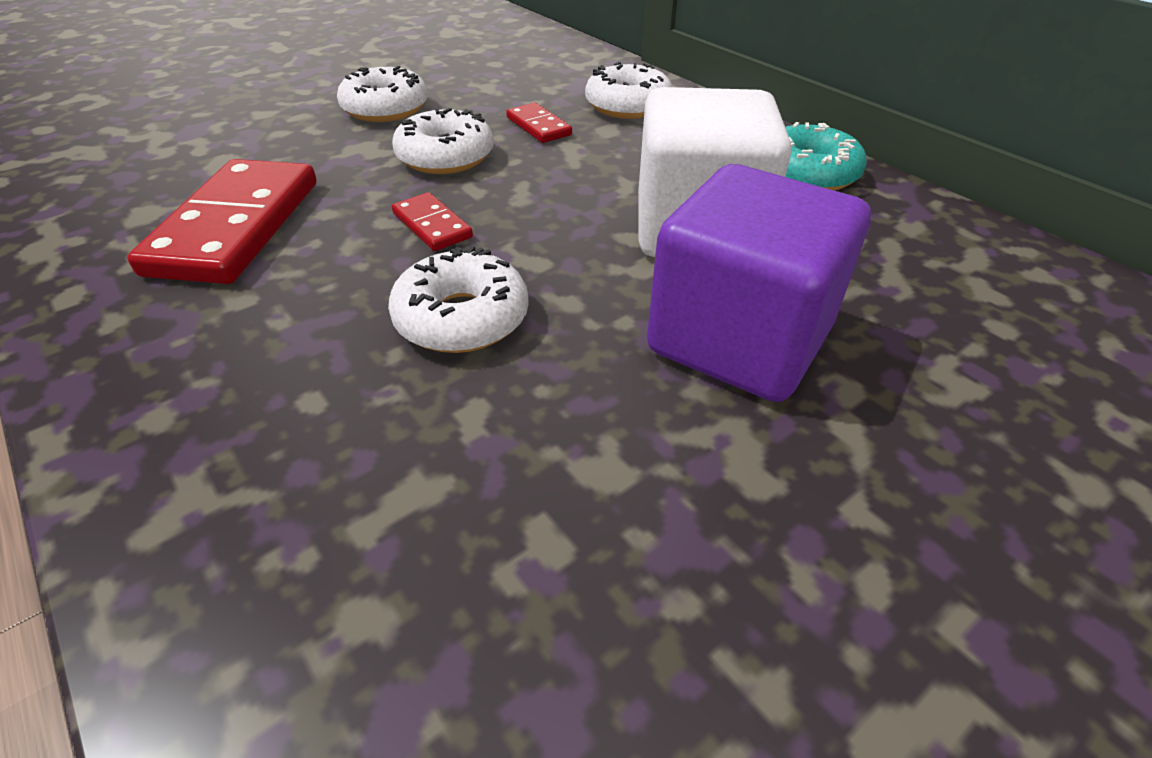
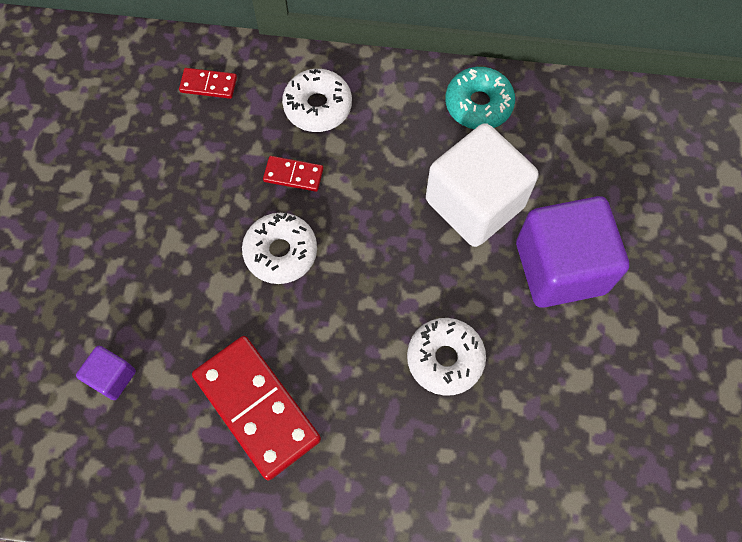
camera: 45 degrees left, 25 degrees up
(192, 144) = (112, 377): none -> purple cube
(385, 109) = (175, 236): white donut -> none
(432, 225) = (352, 314): red domino -> red domino (208, 85)

